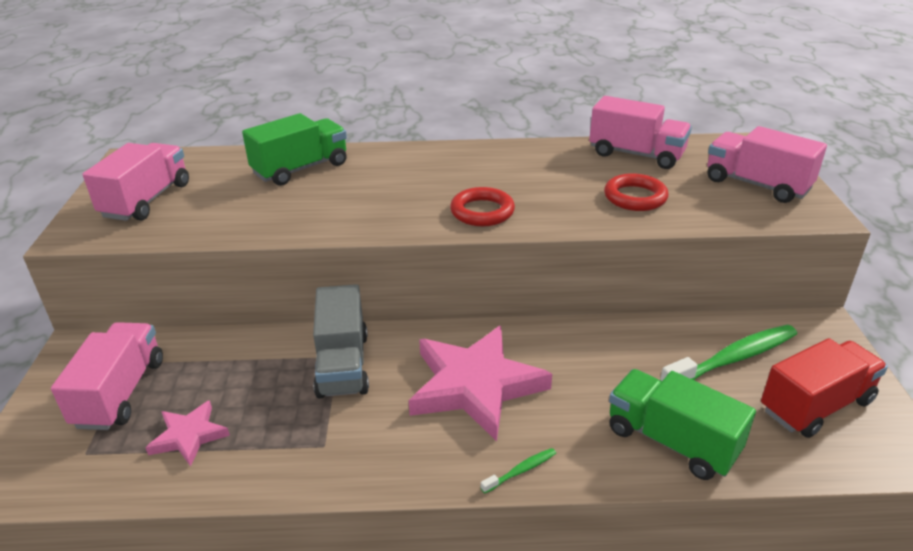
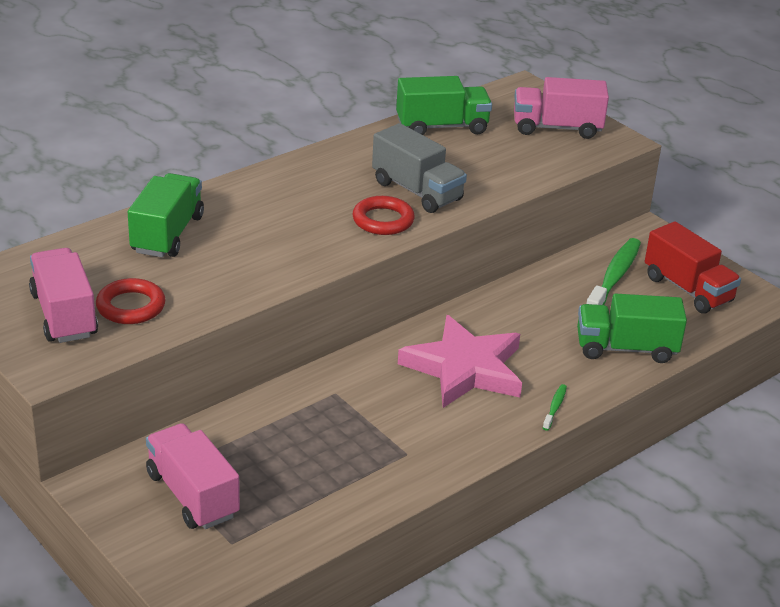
camera: 40 degrees left, 0 degrees up
(189, 436) = (297, 494): pink star -> none
(343, 364) = (348, 396): grey truck -> grey truck (417, 191)
(635, 197) = (483, 168): red ring -> red ring (131, 306)
(636, 154) = (442, 127): pink truck -> green truck
(815, 405) = (687, 289): red truck -> red truck turned 120 degrees clockwise

